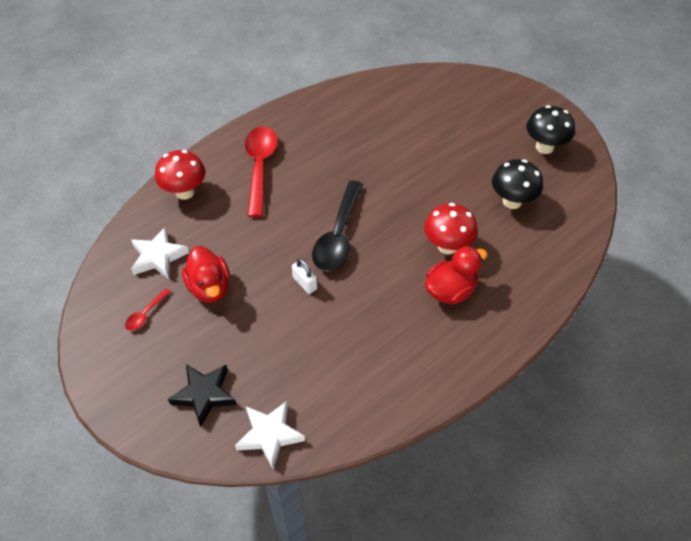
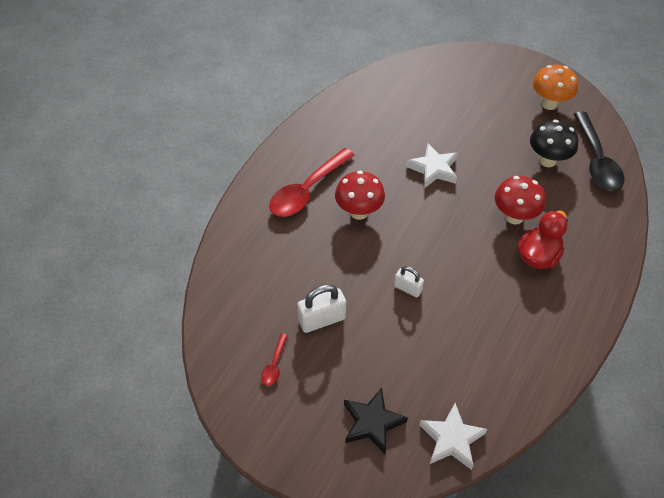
camera: 20 degrees left, 0 degrees up
(158, 257) = (256, 305): white star -> white star (433, 169)
(185, 192) = (247, 234): red mushroom -> red mushroom (359, 212)
(209, 287) = (322, 319): red duck -> white padlock
(260, 167) = (307, 190): red spoon -> red spoon turned 120 degrees counterclockwise
(338, 235) = (414, 235): black spoon -> black spoon (596, 160)
(544, 147) = (549, 104): black mushroom -> orange mushroom

